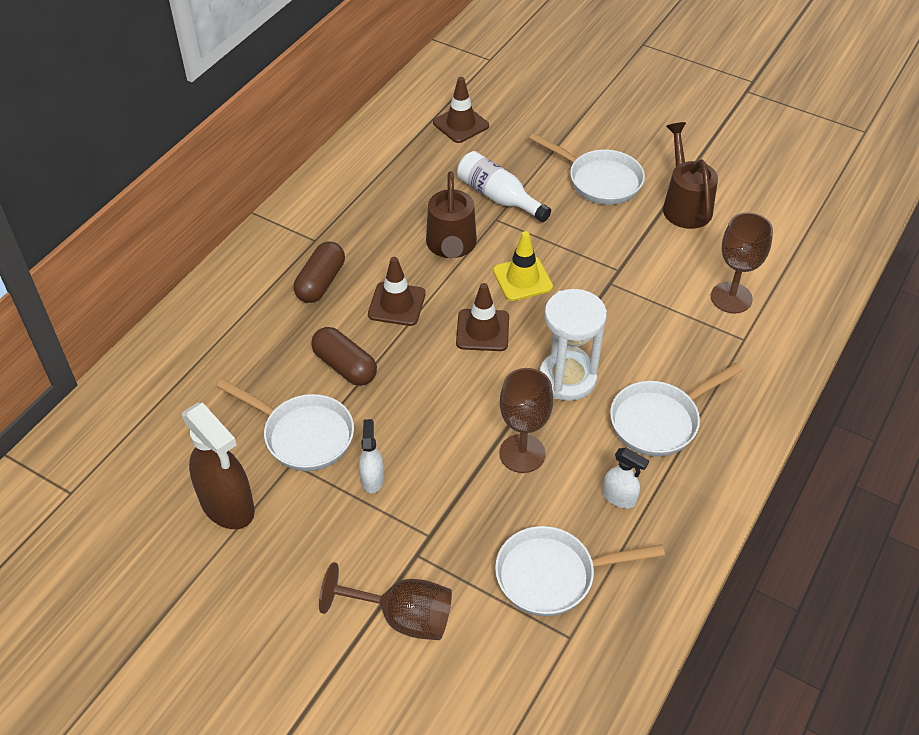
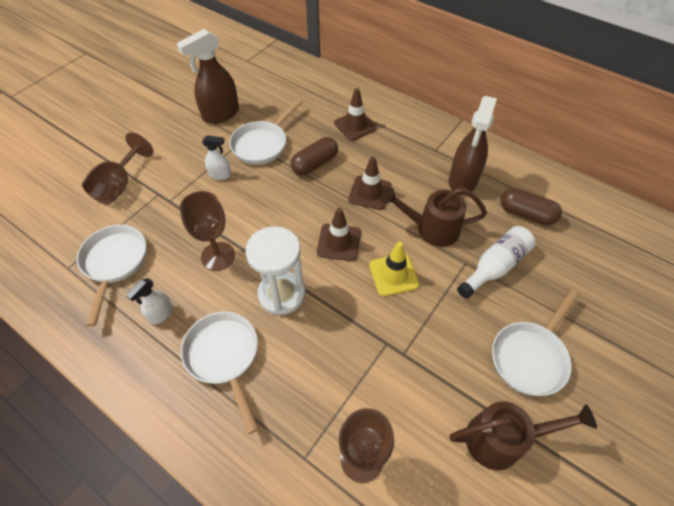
camera: 95 degrees right, 5 degrees up
(321, 282) = (393, 153): brown capsule -> brown capsule (526, 214)
(371, 216) = (462, 181): none -> brown spray bottle
(461, 124) = (591, 246): brown traffic cone -> brown traffic cone (355, 125)

